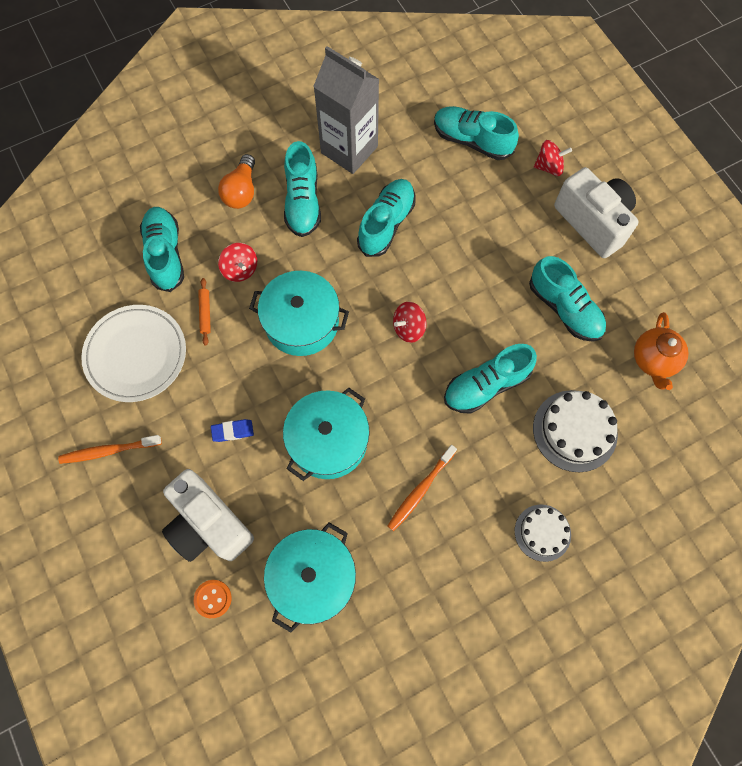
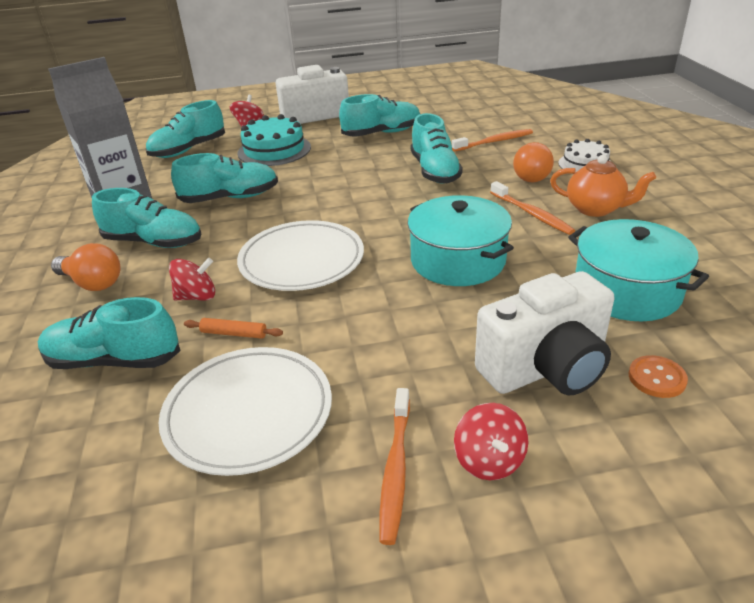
camera: 70 degrees left, 35 degrees down
(233, 431) = (417, 330): blue eraser -> none
(301, 322) = (302, 260): turquoise pot -> white plate
(386, 224) = (230, 198): turquoise shoe -> turquoise shoe turned 120 degrees clockwise
(408, 328) = (353, 200): red spinning top -> red spinning top (489, 460)
(493, 219) = (274, 150): none -> turquoise cake
(501, 478) = (529, 175): none -> orange light bulb
(575, 430) = (494, 142): white cake -> orange toothbrush
(653, 360) = (446, 110): orange teapot -> orange teapot (595, 209)

